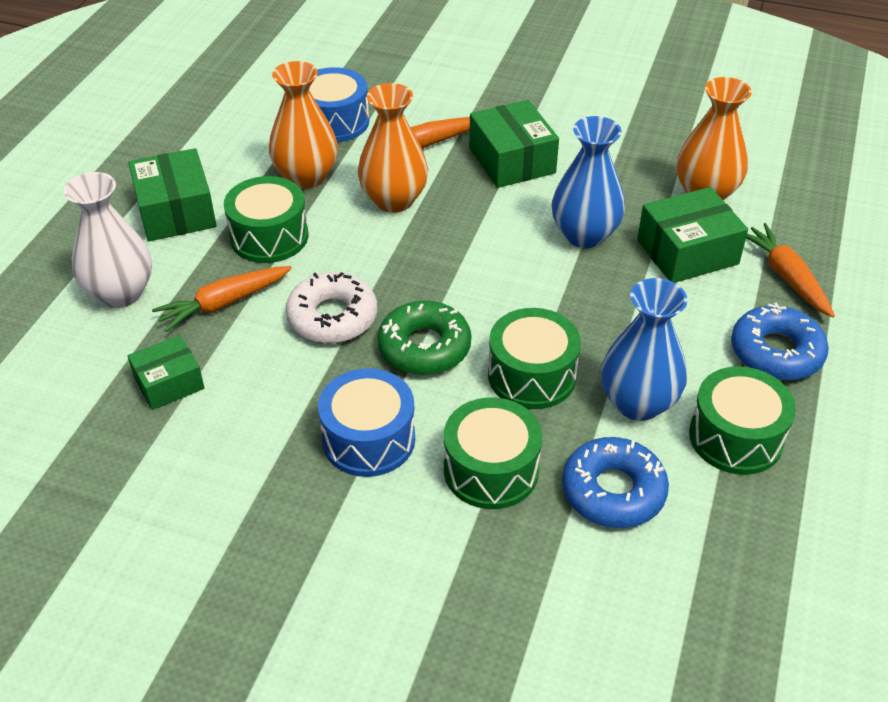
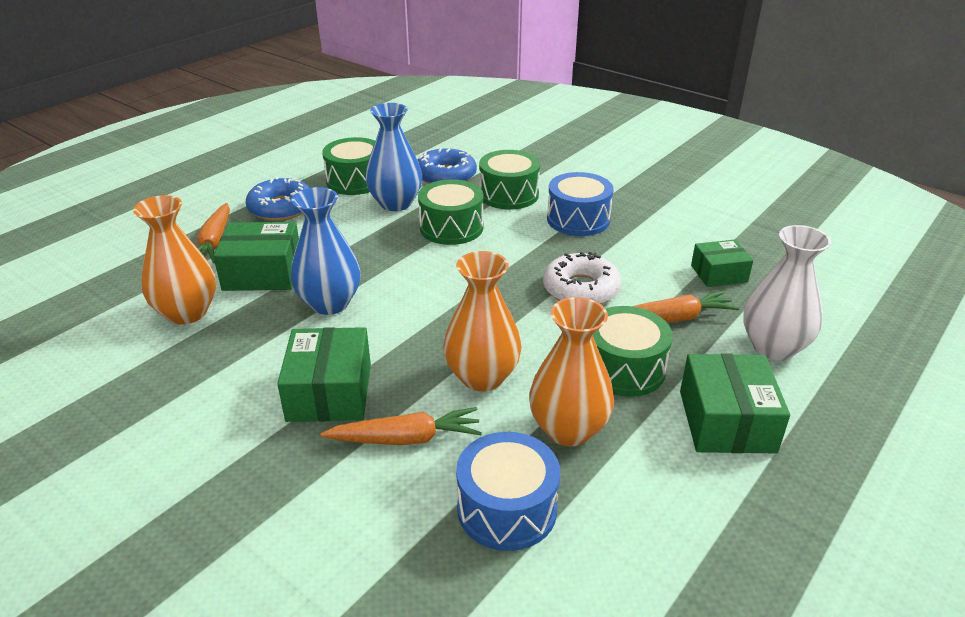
camera: 160 degrees left, 10 degrees down
(424, 347) = (516, 256): green donut -> none

